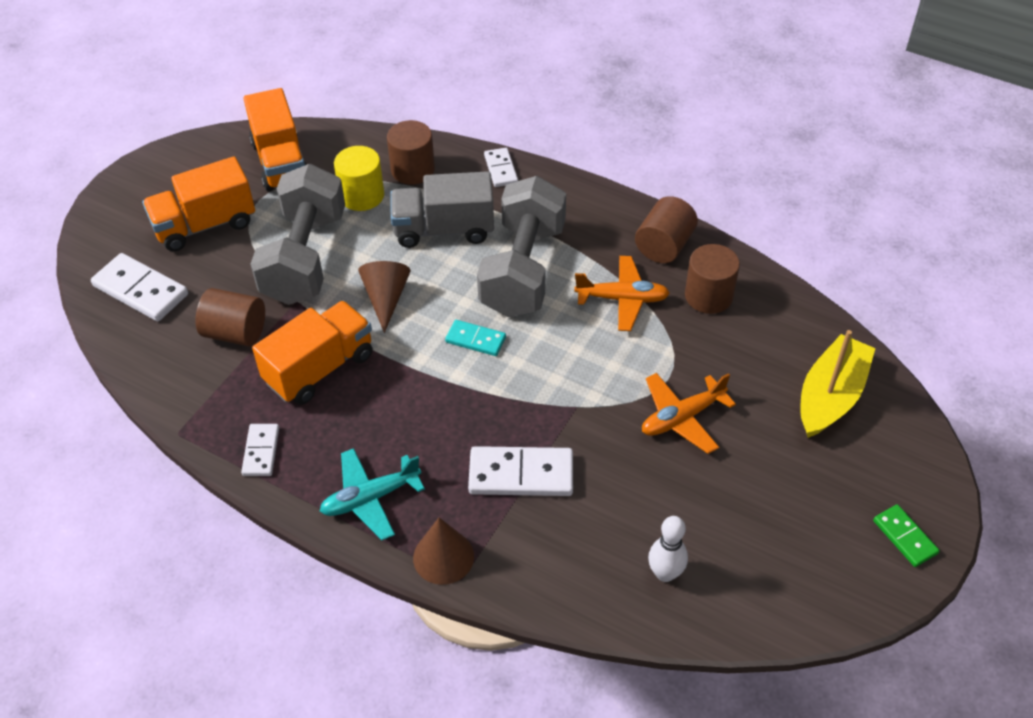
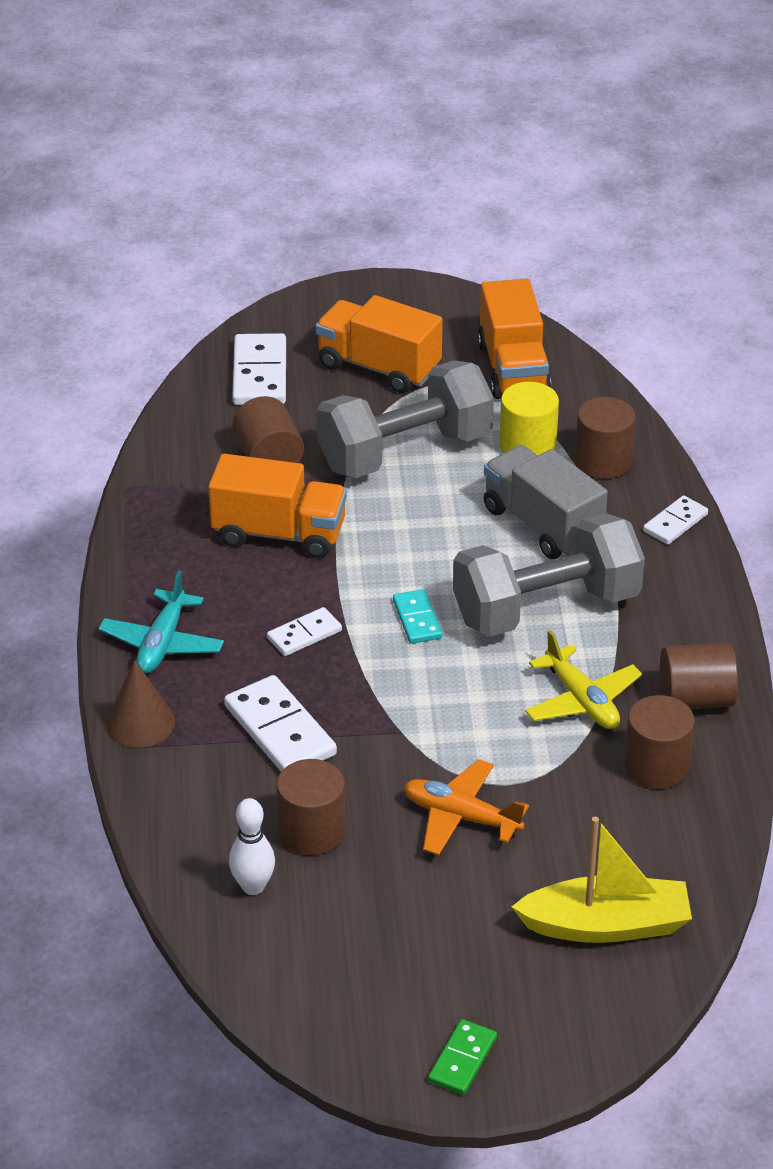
camera: 55 degrees right, 10 degrees down
(261, 451) = (151, 547): white domino -> white domino (304, 634)
(281, 162) = (513, 369): orange truck -> orange truck turned 45 degrees counterclockwise
(370, 498) = (162, 643): turquoise plane -> turquoise plane turned 105 degrees counterclockwise
(386, 298) = (408, 532): brown cone -> none
(622, 299) = (581, 700): orange plane -> yellow plane
(635, 509) = (311, 831): none -> brown cylinder

